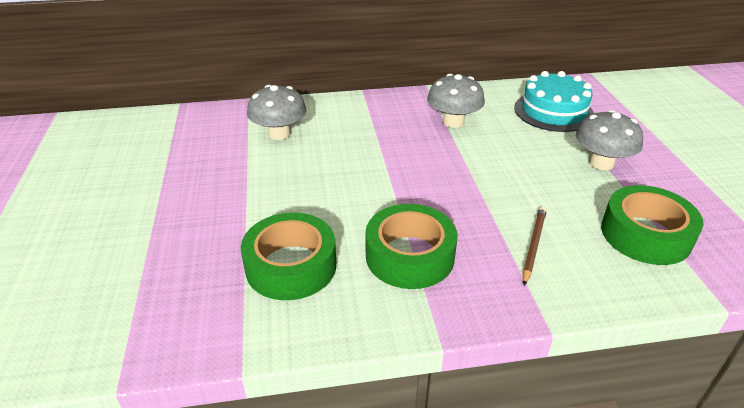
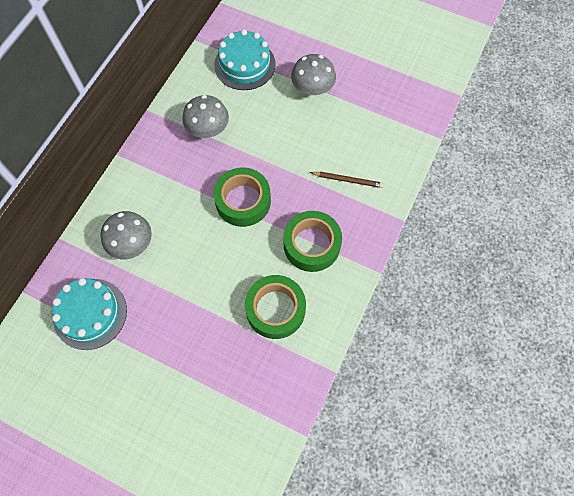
camera: 55 degrees left, 30 degrees up
(183, 143) = (90, 313): none -> turquoise cake
(533, 245) = (347, 180): brown pencil -> brown pencil turned 135 degrees clockwise
(645, 234) = (378, 124): green tape -> green tape (243, 201)

